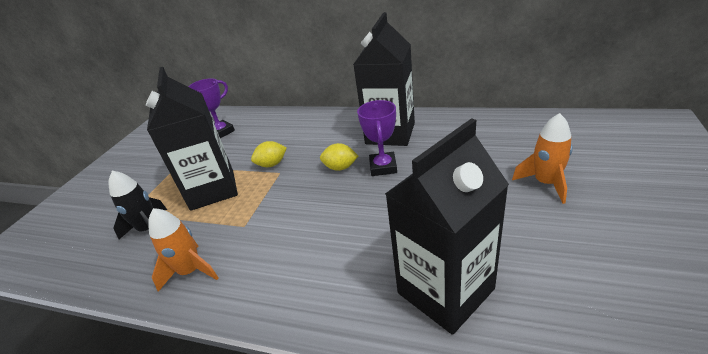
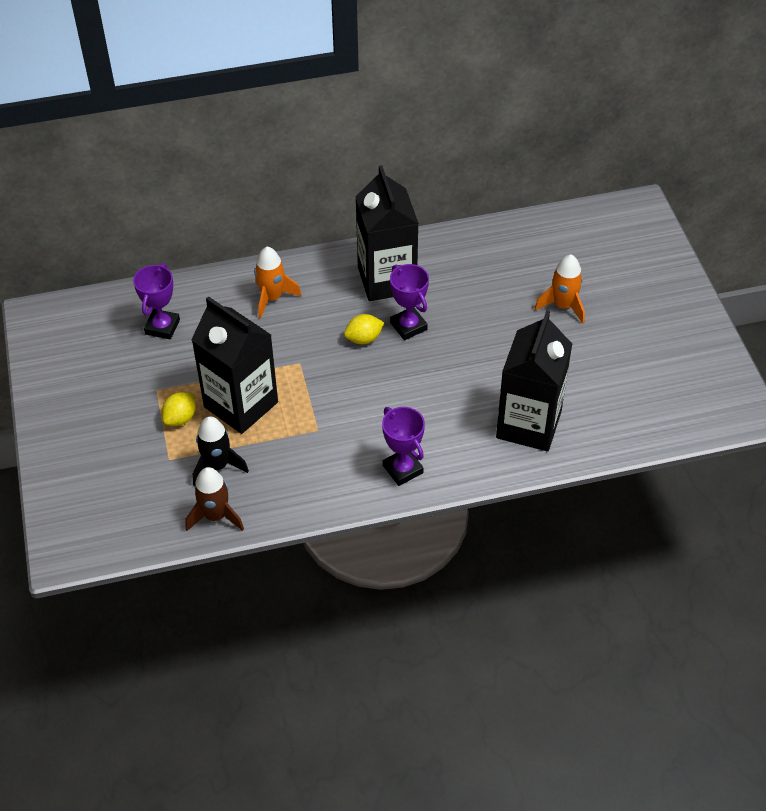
camera: 35 degrees left, 15 degrees up
(101, 270) = (215, 516): none -> brown rocket
(191, 271) = (309, 484): orange rocket -> orange rocket (272, 298)
(272, 164) = (281, 355): yellow lemon -> yellow lemon (180, 418)
(279, 290) = (403, 469): none -> purple trophy

